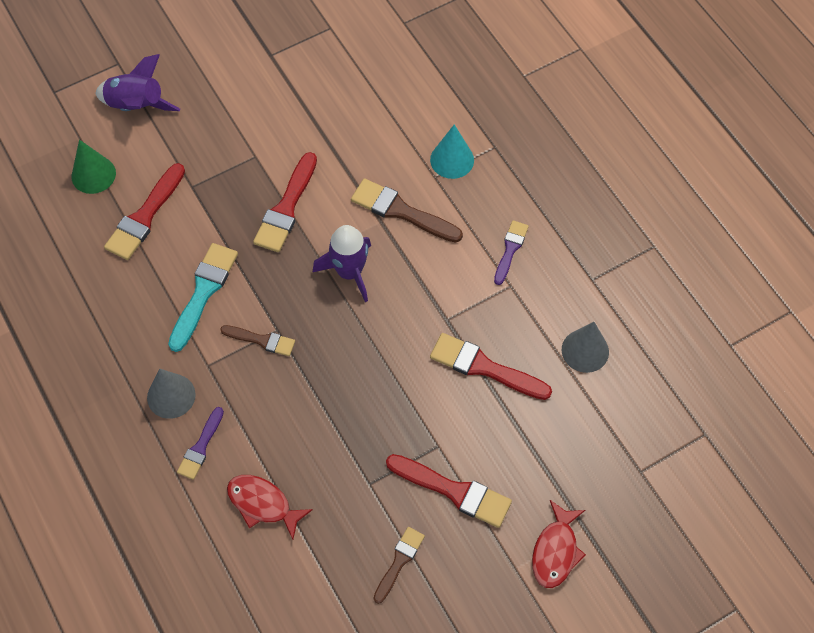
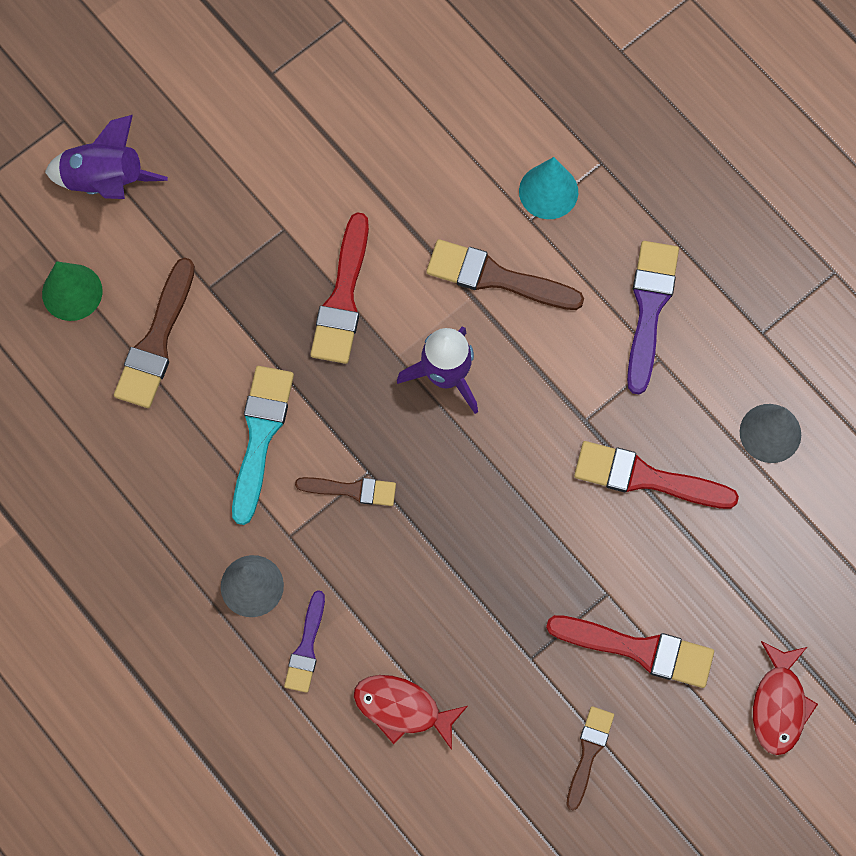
camera: 10 degrees left, 10 degrees up
(144, 216) = (156, 341): red brush -> brown brush
(510, 249) = (649, 308): purple brush -> purple brush, size x1.63

